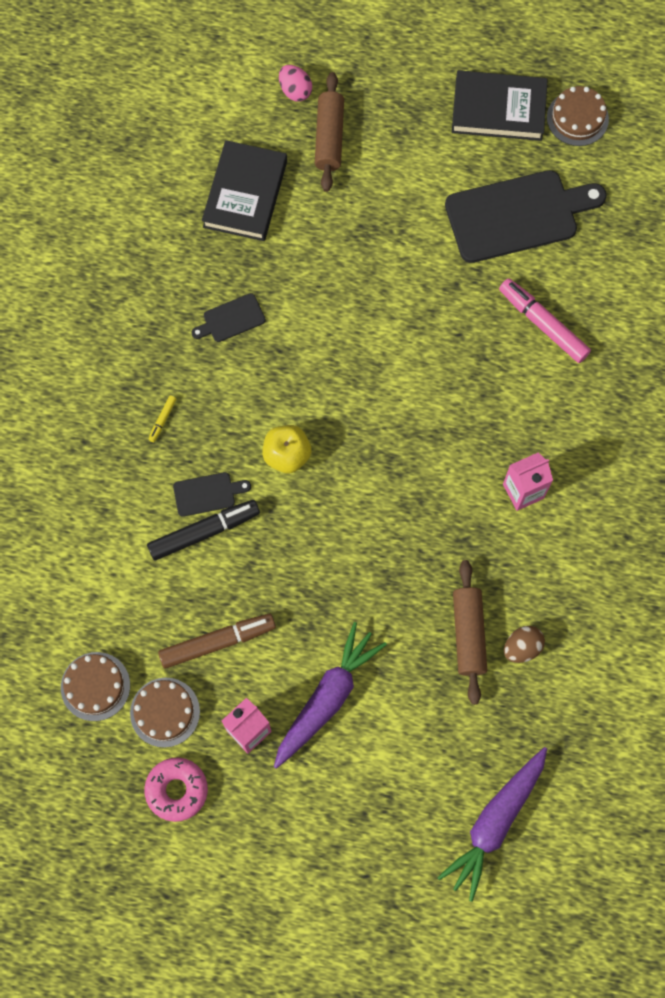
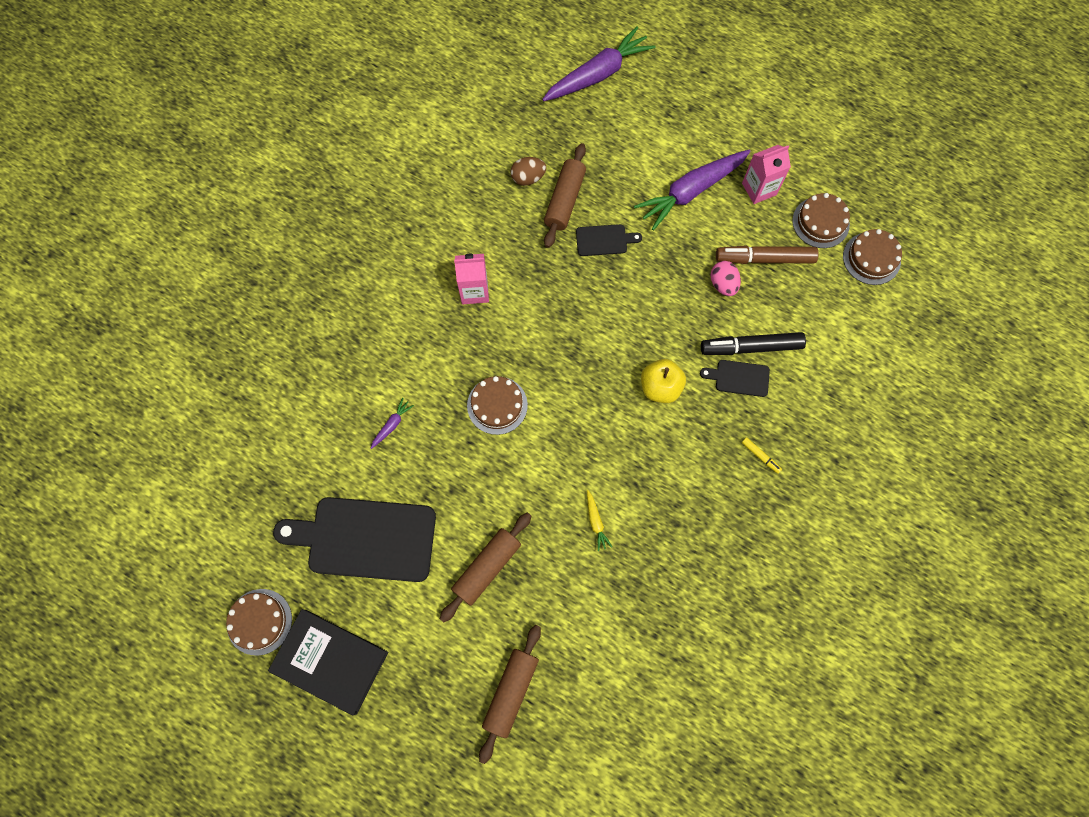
camera: 160 degrees left, 0 degrees up
(163, 420) = (760, 456): yellow marker -> yellow marker turned 90 degrees clockwise
(177, 790) = (825, 167): pink donut -> none
(231, 319) = (670, 530): black cutting board -> black cutting board (604, 240)
(245, 194) = (616, 658): black book -> none
(295, 91) = (525, 763): pink egg -> pink egg (723, 284)
(306, 302) = (596, 522): none -> yellow carrot
(393, 228) = (487, 568): none -> brown rolling pin
(447, 379) = (497, 405): none -> brown cake
(543, 324) = (392, 425): pink marker -> purple carrot

